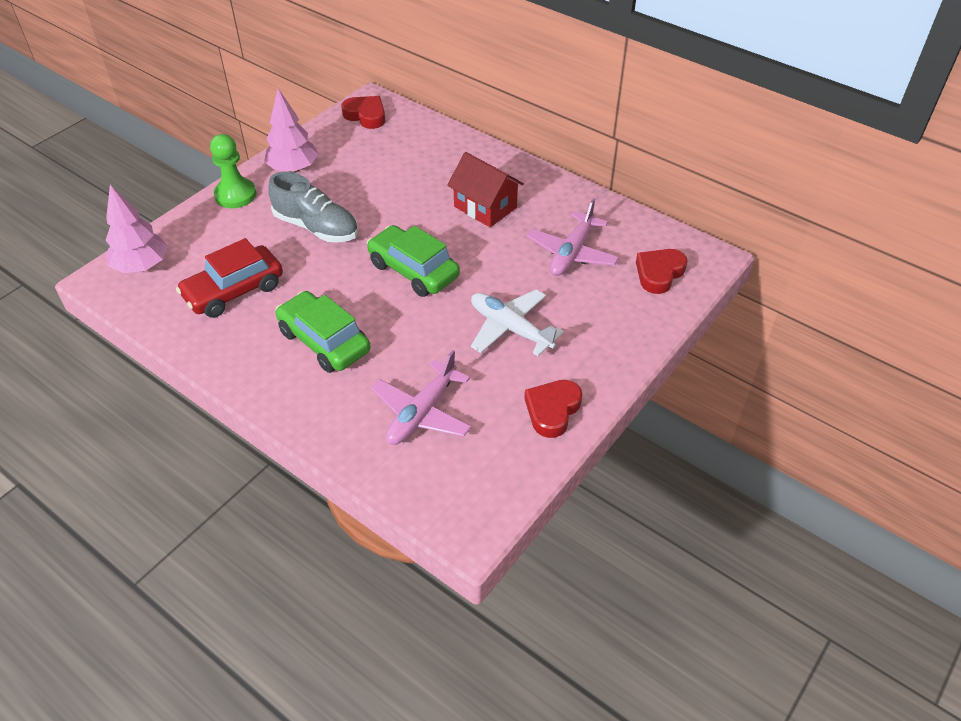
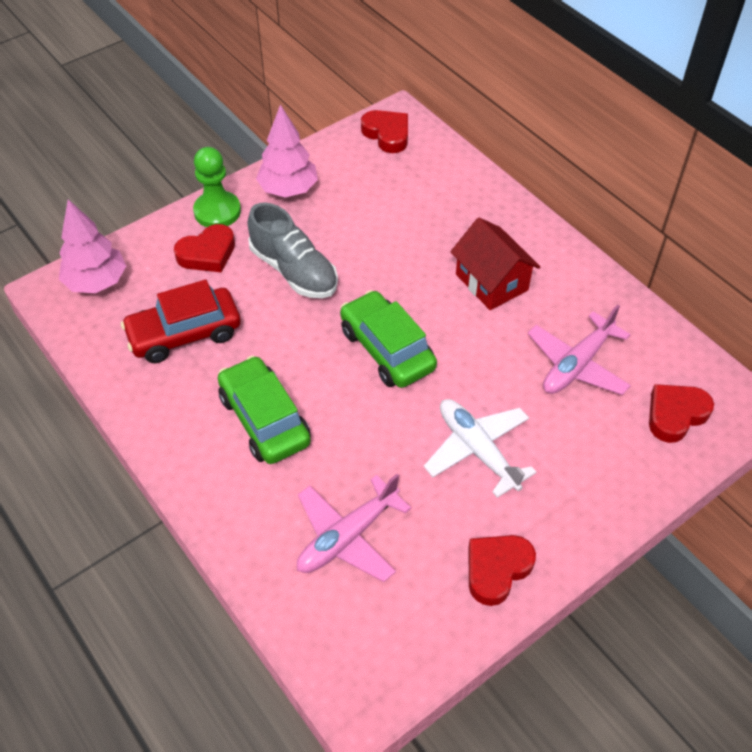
camera: 15 degrees right, 5 degrees up
(236, 227) = (207, 253): none -> red heart

